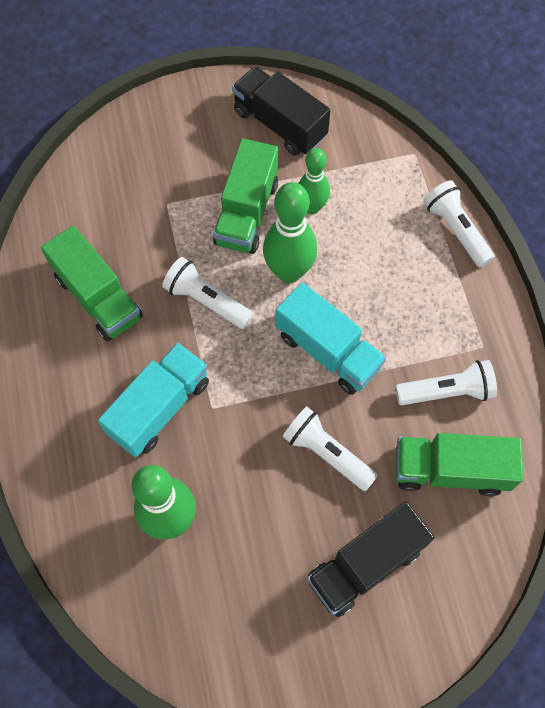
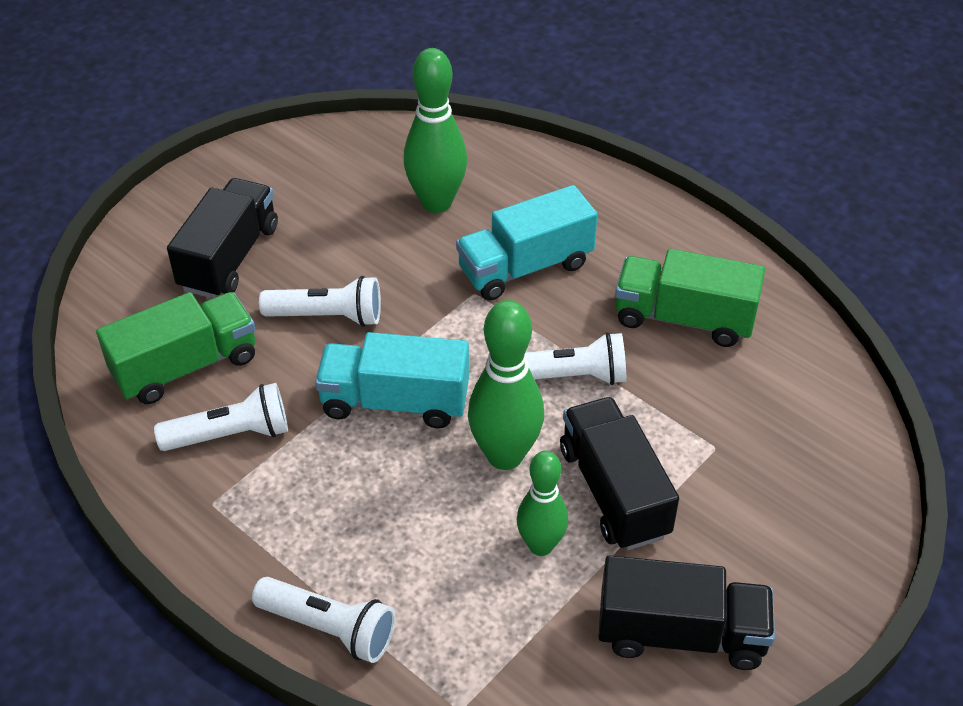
camera: 145 degrees right, 20 degrees down
(159, 407) = (525, 267): turquoise truck -> turquoise truck turned 60 degrees clockwise
(247, 213) = (614, 491): green truck -> black truck
(447, 391) = (231, 434): white flashlight -> white flashlight turned 150 degrees counterclockwise

